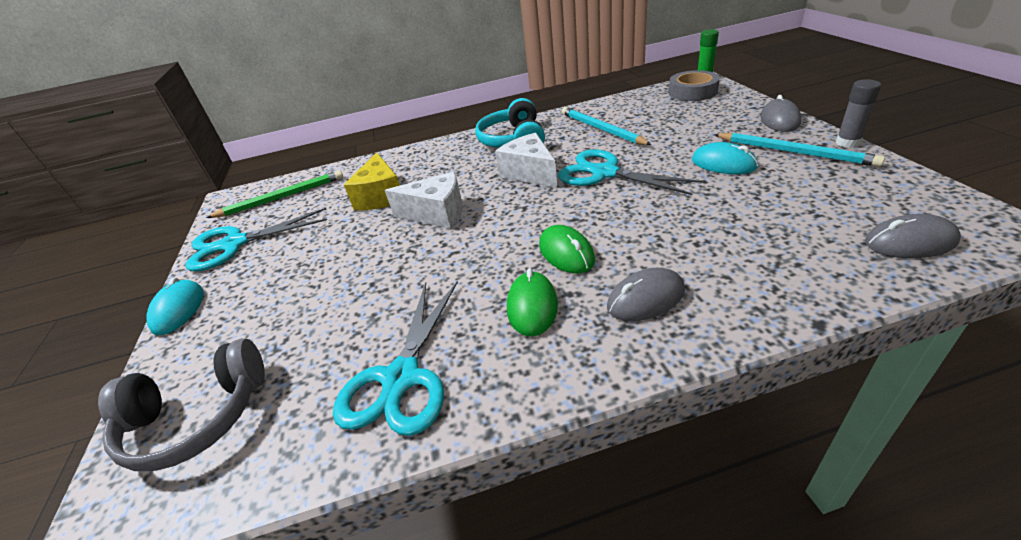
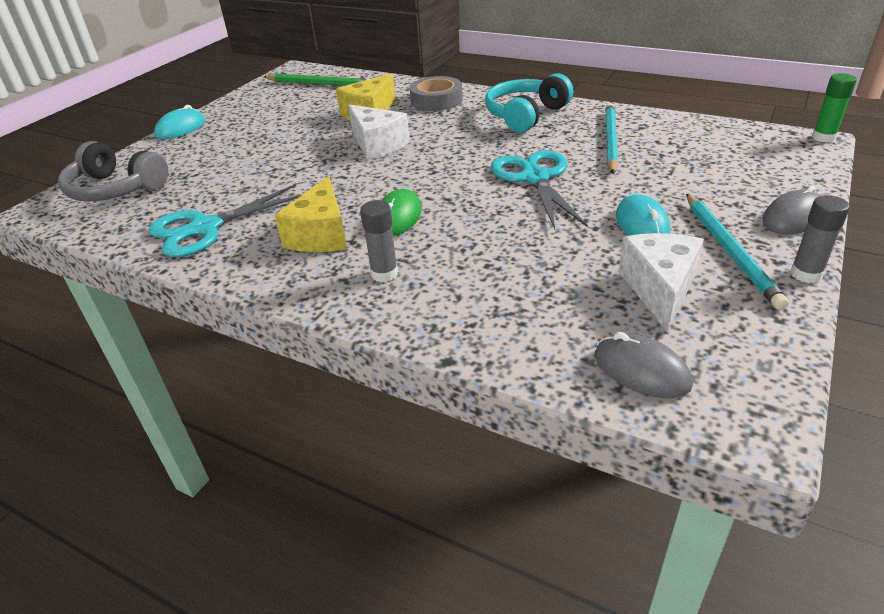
camera: 40 degrees right, 0 degrees up
(234, 244) = (254, 103): turquoise scissors -> none
(530, 173) = (485, 148): white cheese -> white cheese (659, 289)
(532, 306) = (321, 235): green mouse -> yellow cheese
(645, 298) = (384, 274): grey mouse -> grey glue stick
(692, 92) = (774, 147): grey tape -> grey tape (436, 100)

